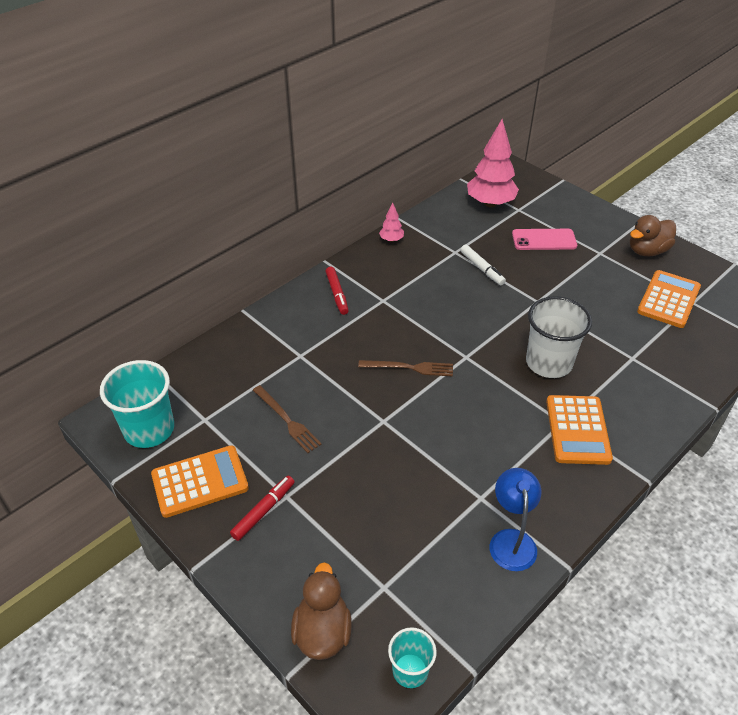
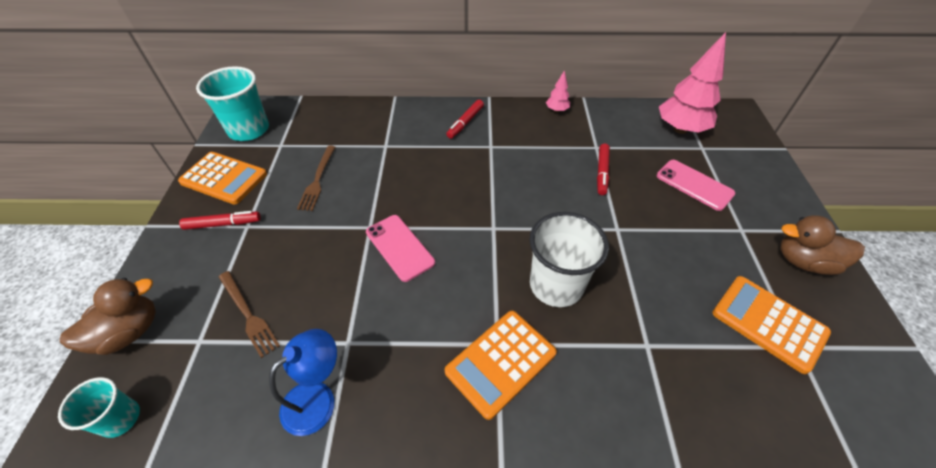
camera: 45 degrees right, 5 degrees up
(409, 368) = (440, 205): brown fork -> brown fork (248, 314)
(425, 417) = (400, 247): none -> pink phone
(482, 268) = (602, 172): white marker -> red marker
(668, 299) = (768, 323): orange calculator -> orange calculator turned 120 degrees counterclockwise

